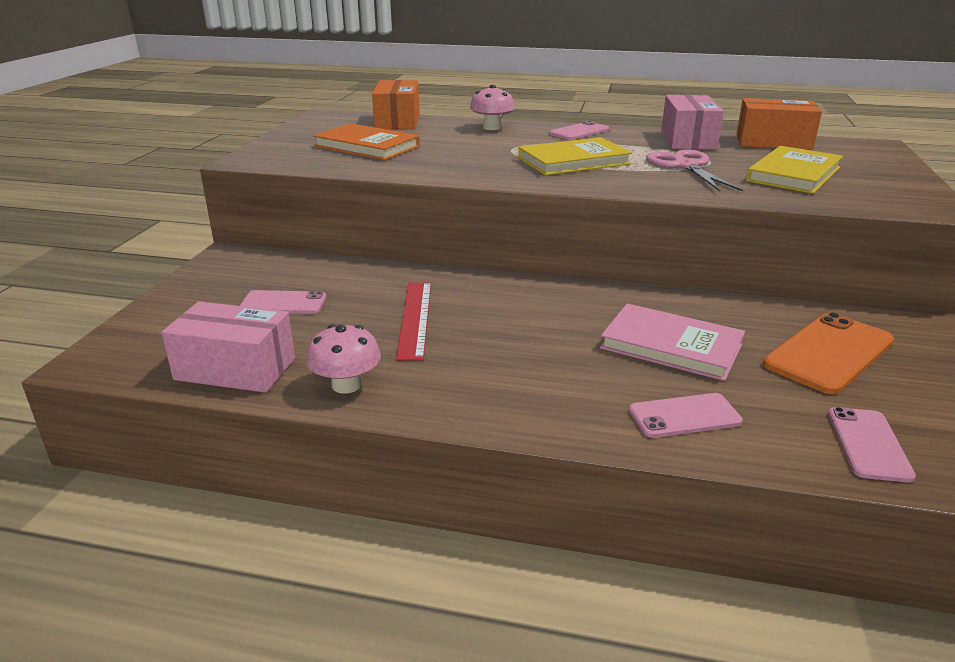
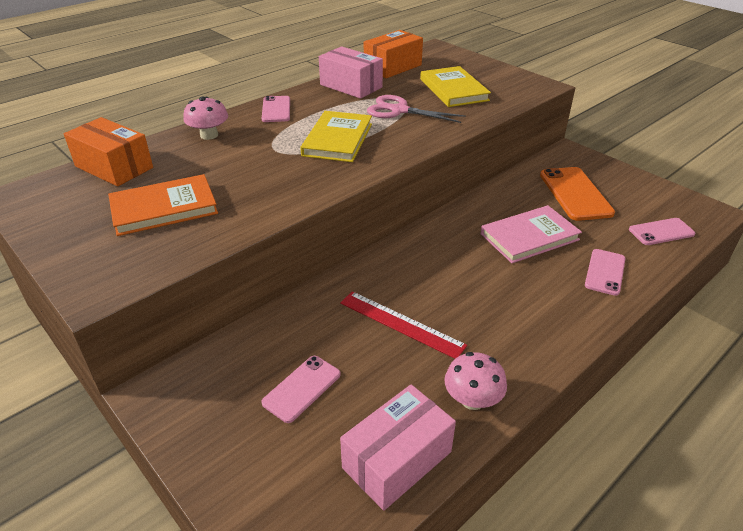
camera: 55 degrees left, 10 degrees up
(868, 444) = (661, 232): pink phone -> pink phone turned 60 degrees counterclockwise

